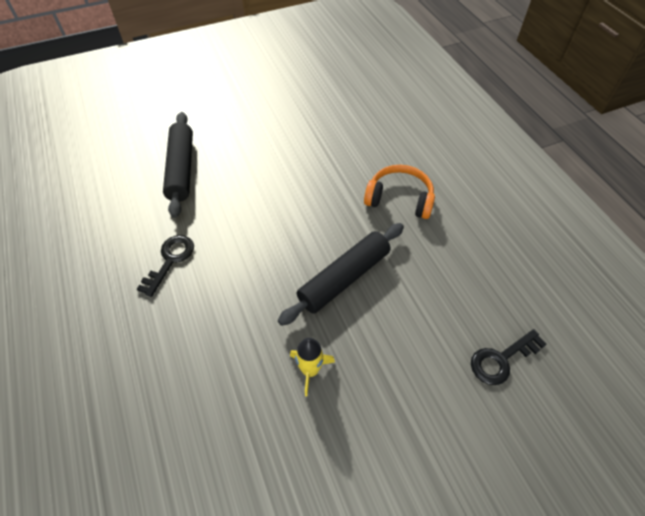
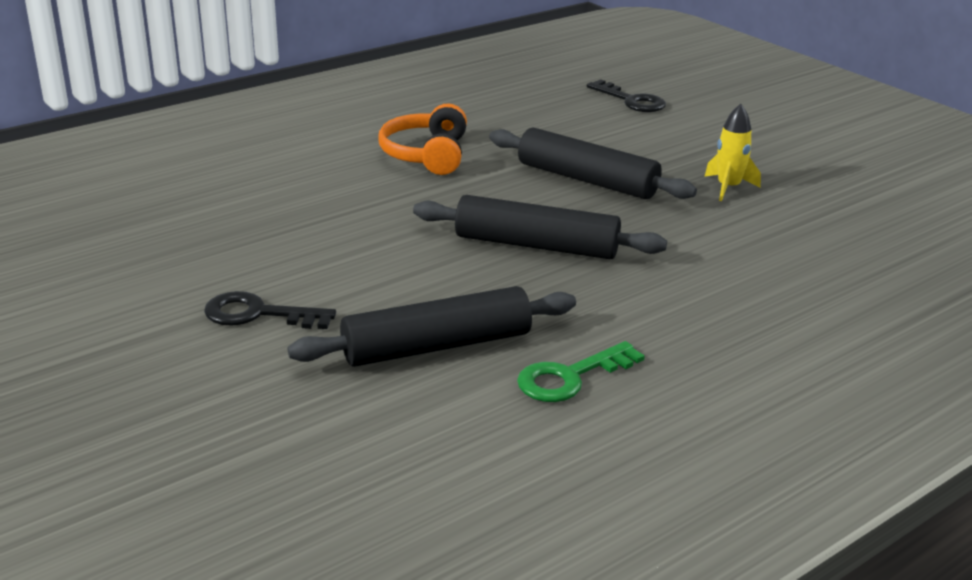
camera: 105 degrees left, 25 degrees down
(131, 211) = (570, 377): none -> green key
(170, 260) = (648, 311): black key -> black key (258, 314)
(261, 228) = (536, 245): none -> black rolling pin

